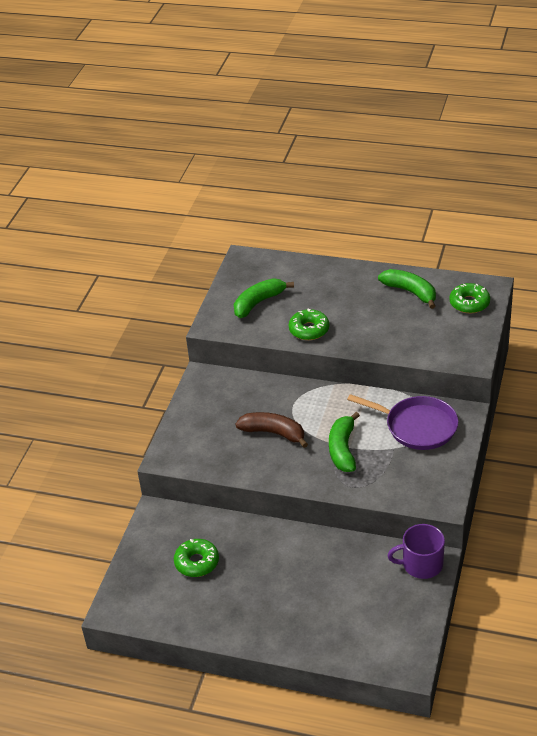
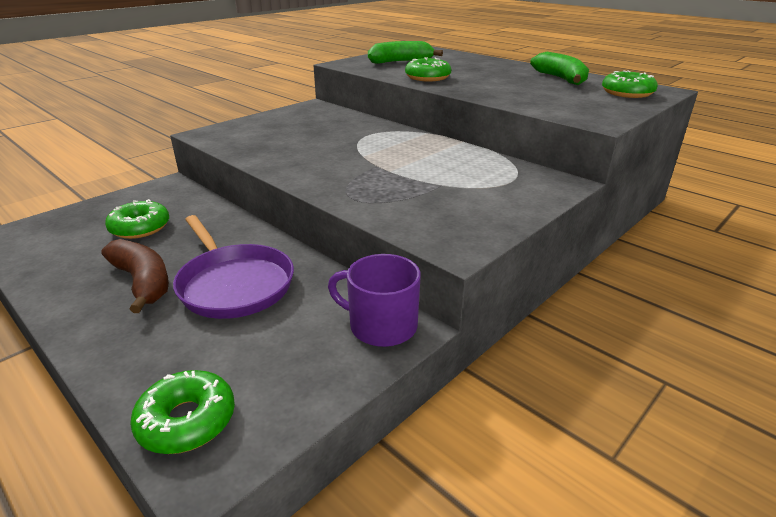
camera: 25 degrees right, 10 degrees down
(273, 433) = (324, 144): brown banana -> brown banana (143, 282)
(342, 449) = (380, 170): green banana -> none
(380, 655) = (187, 421): none -> green donut
(417, 426) = (490, 177): purple pan -> purple pan (234, 284)

